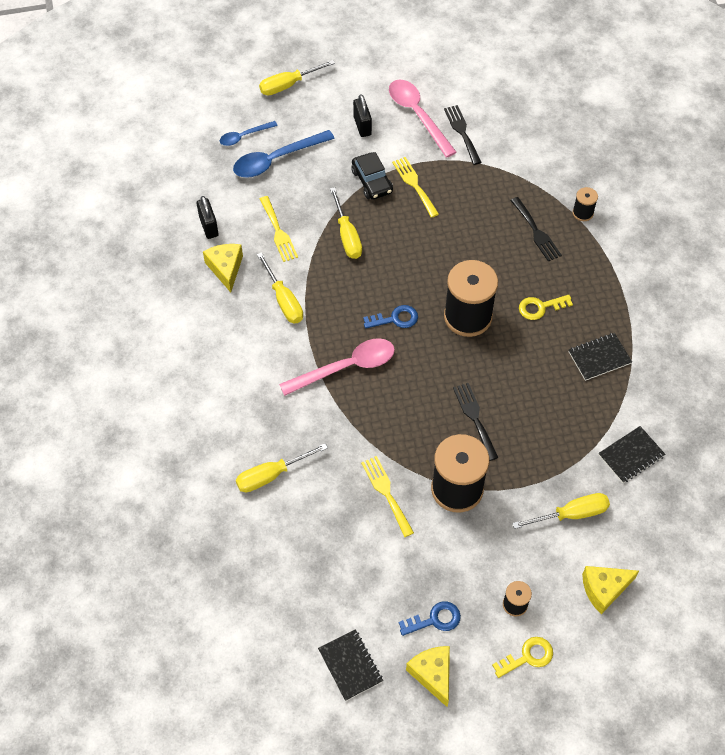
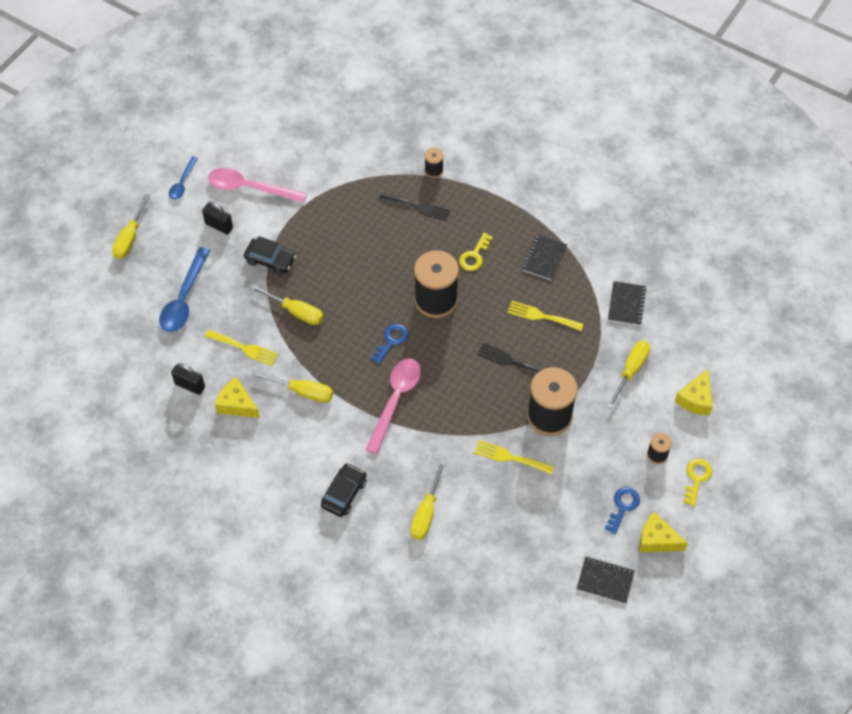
camera: 45 degrees left, 0 degrees up
(227, 404) = (344, 493): none -> black car
(244, 136) = (140, 301): blue spoon -> blue spoon (182, 183)
(414, 184) = (302, 239): yellow fork -> yellow fork (541, 316)
(462, 132) = (294, 176): black fork -> none

